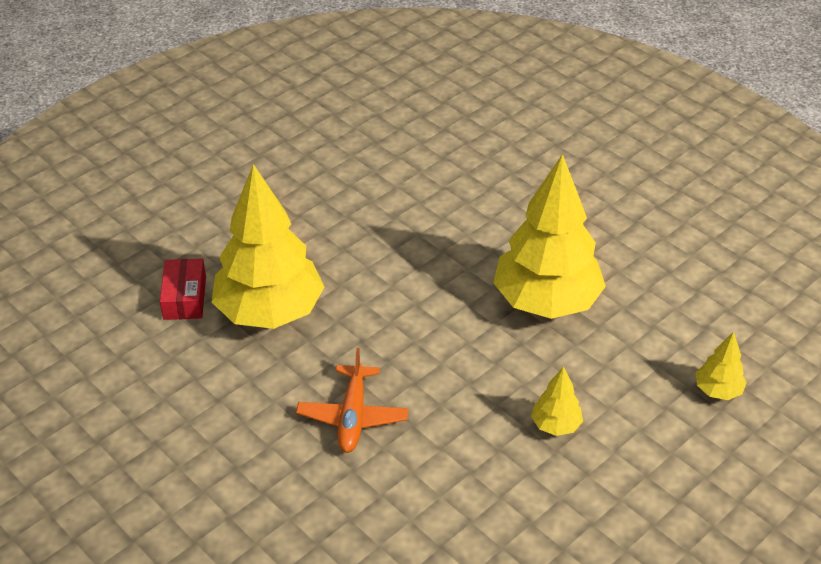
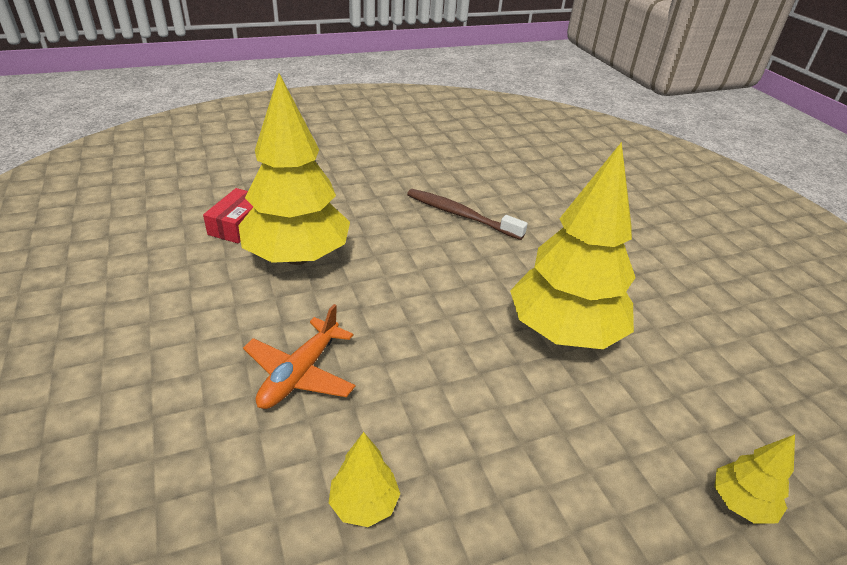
camera: 20 degrees right, 5 degrees down
(395, 210) = (460, 215): none -> brown toothbrush
(555, 425) = (513, 468): yellow tree -> yellow tree (364, 504)

